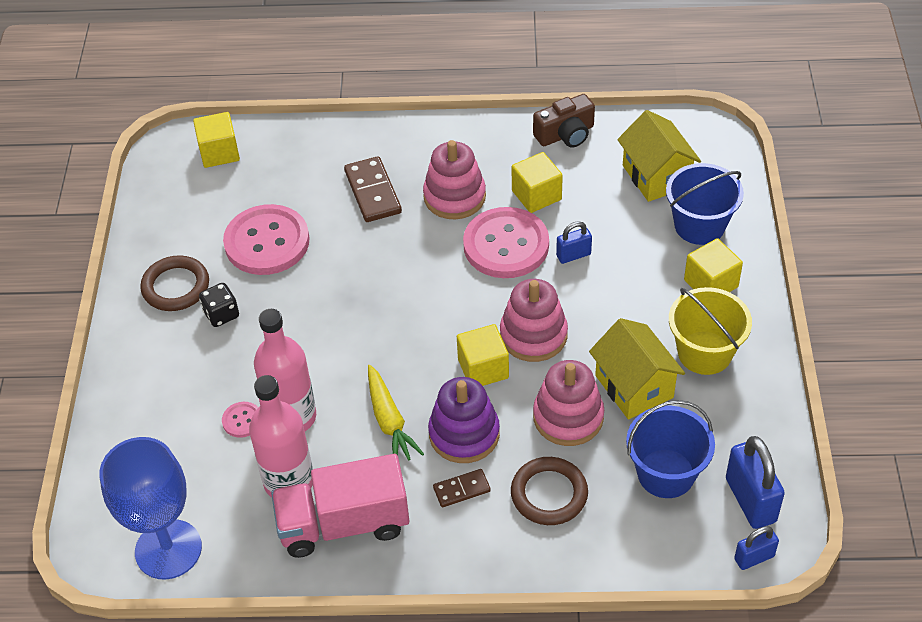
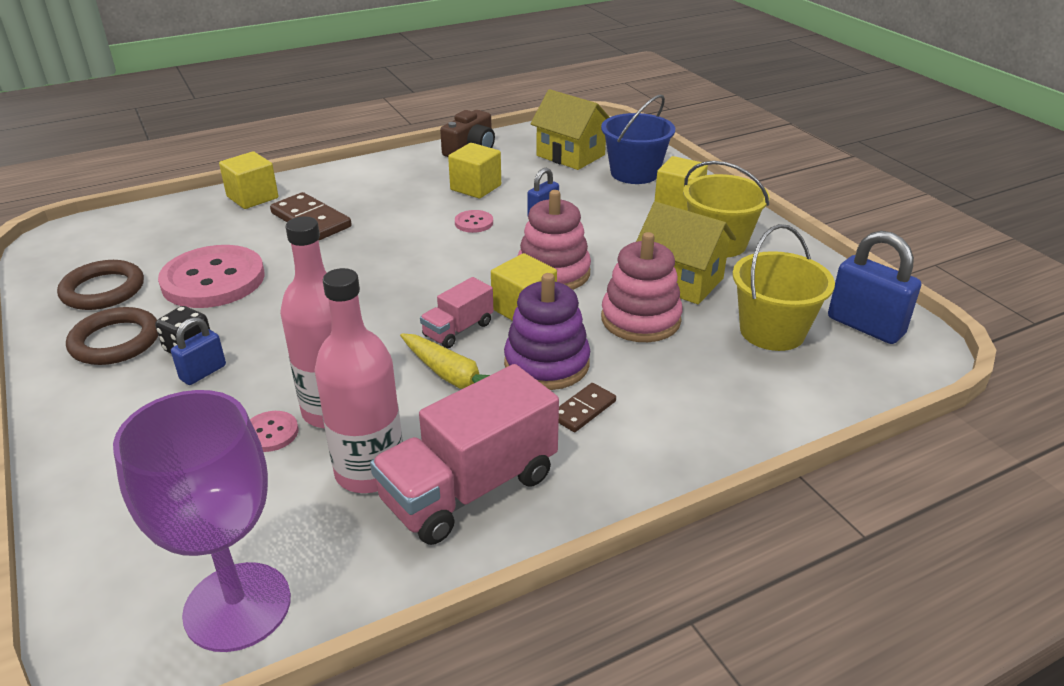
camera: 30 degrees left, 15 degrees down
(168, 549) = (237, 606): blue goblet -> purple goblet
(219, 152) = (118, 231): yellow cube -> yellow cube (252, 197)
(419, 371) = (458, 330): none -> pink truck
(454, 197) = (398, 205): pink stacking toy -> none
(506, 245) = (474, 223): pink button -> pink button, size x0.43
(549, 494) = (678, 383): brown ring -> brown ring (103, 290)
(666, 473) = (772, 331): blue bucket -> yellow bucket
(754, 558) = (916, 366): blue padlock -> blue padlock (203, 372)

